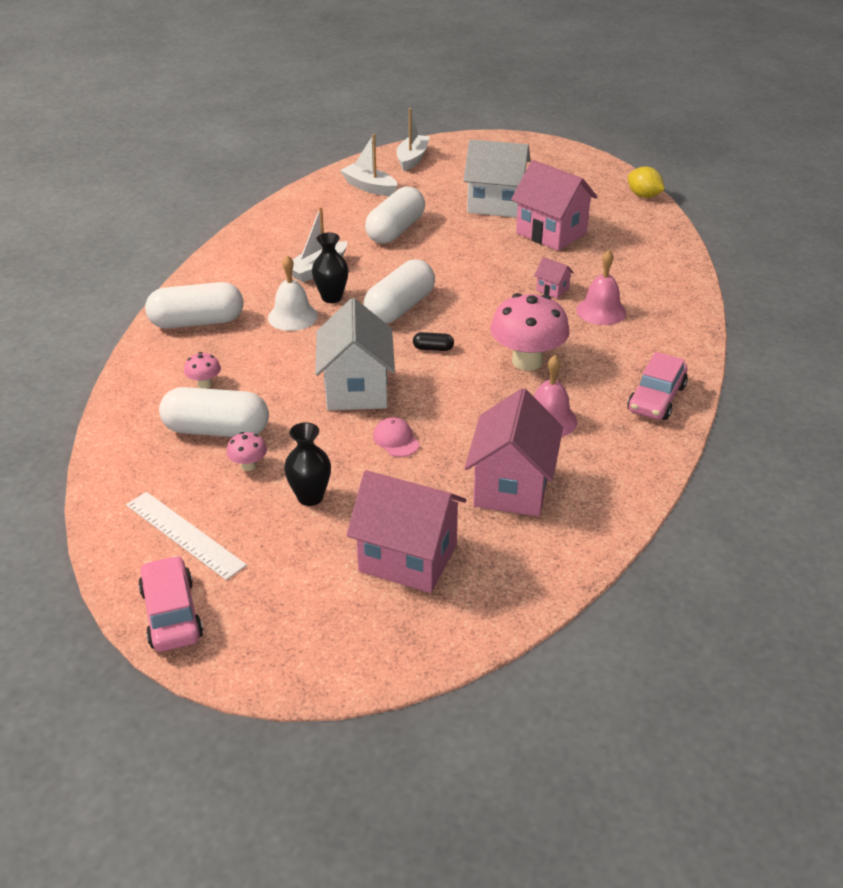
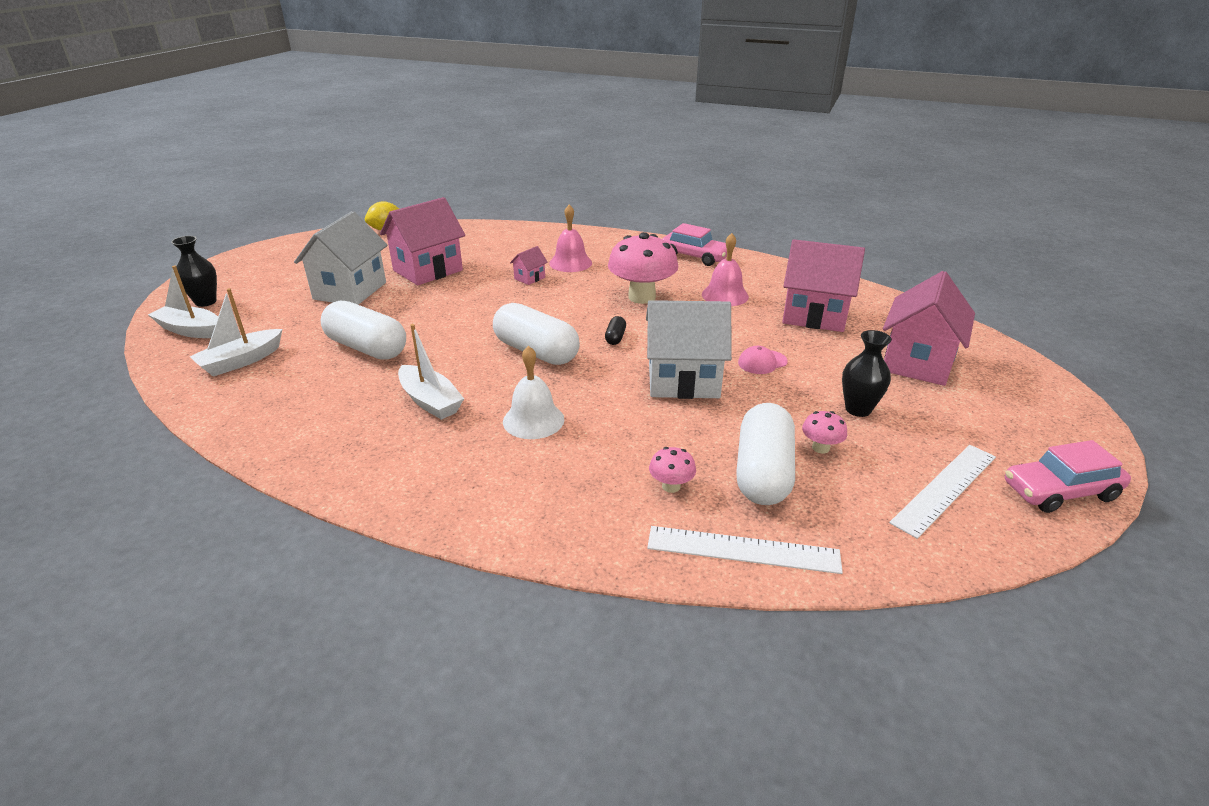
camera: 85 degrees left, 5 degrees down
(131, 416) = (743, 549): none -> white ruler
(197, 322) = (524, 499): white capsule -> none
(332, 297) = (500, 392): black vase -> black vase (205, 302)

